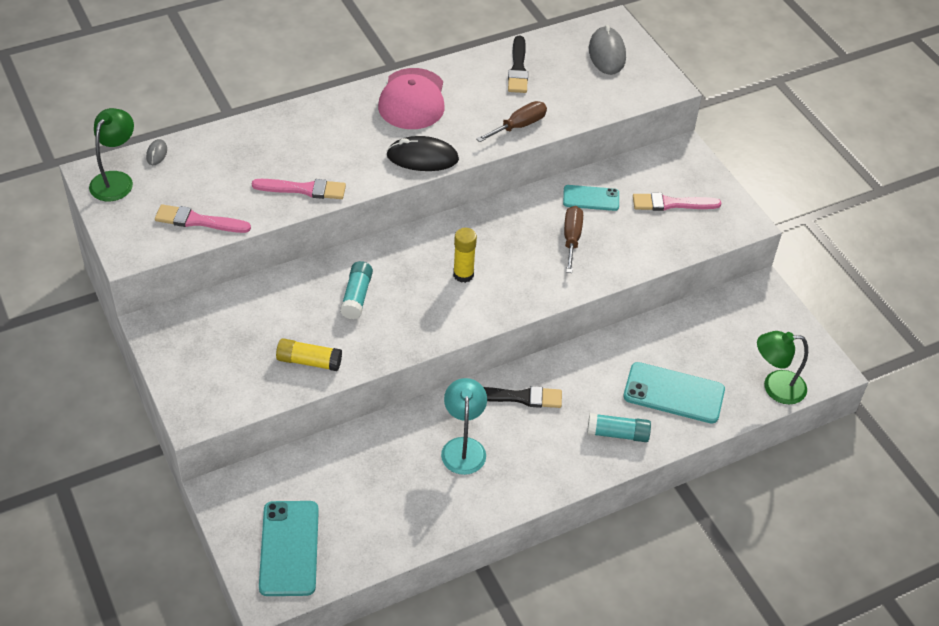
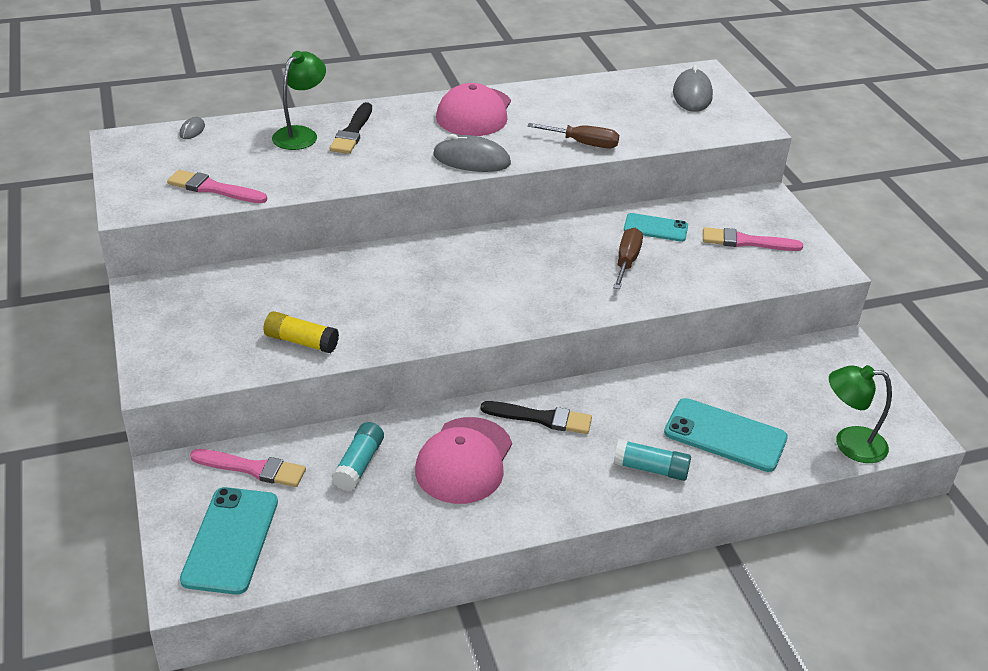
camera: 10 degrees right, 10 degrees down
(116, 180) = (141, 147): green lamp -> green lamp (301, 134)
(304, 189) = (335, 173): pink brush -> pink brush (253, 468)
(357, 296) = (373, 288): turquoise glue stick -> turquoise glue stick (359, 464)
(422, 157) = (471, 159): black mouse -> grey mouse
(463, 274) = (497, 281): yellow glue stick -> none
(463, 447) = (464, 460): turquoise lamp -> pink cap
(518, 68) = (593, 98): black brush -> black brush (352, 132)
(519, 126) = (584, 144): brown screwdriver -> brown screwdriver turned 45 degrees clockwise

